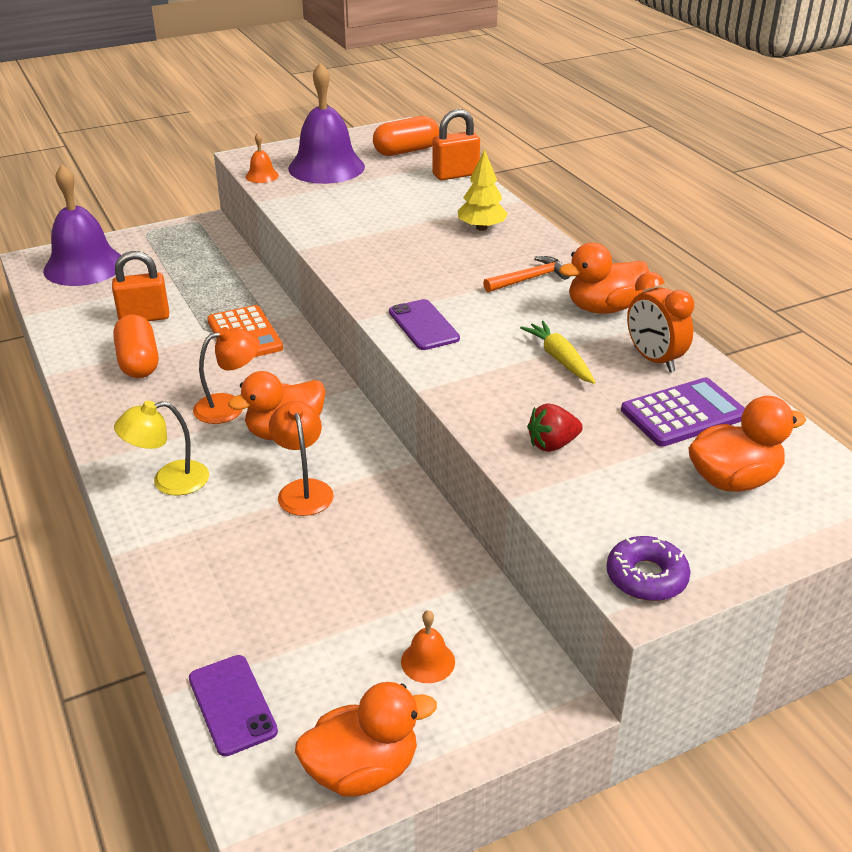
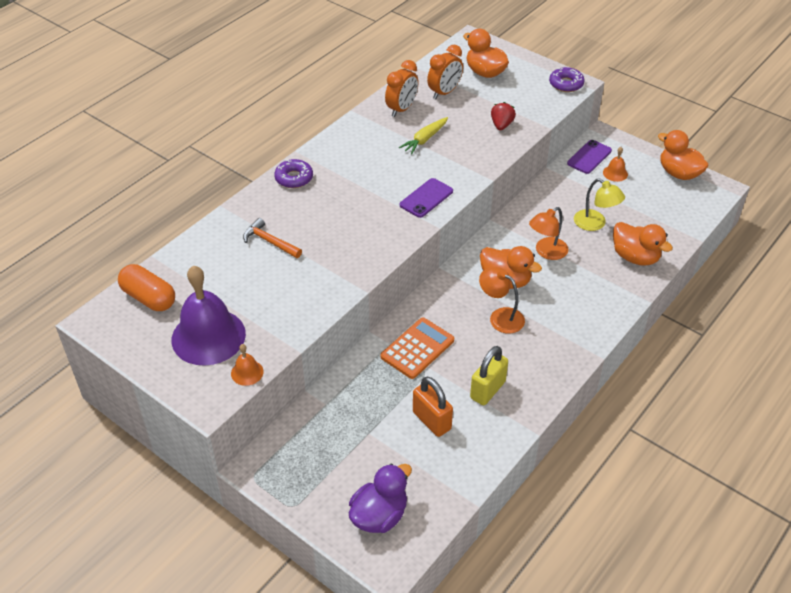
camera: 115 degrees left, 10 degrees up
(84, 266) = (379, 515): purple bell -> purple duck
(139, 362) = (487, 390): orange capsule -> yellow padlock
(169, 481) = (583, 309): yellow lamp -> yellow lamp (595, 224)
(232, 705) = (687, 219): purple phone -> purple phone (589, 157)
(455, 175) = (188, 252): orange padlock -> none
(481, 228) = (279, 211): yellow tree -> none
(530, 279) = (340, 171): orange hammer -> orange hammer (269, 241)
(539, 247) = (294, 178): none -> purple donut
(552, 444) = (501, 125): red strawberry -> red strawberry turned 120 degrees counterclockwise
(603, 308) = (358, 136): orange duck -> orange duck (635, 257)
(684, 413) = (444, 92): purple calculator -> orange clock

